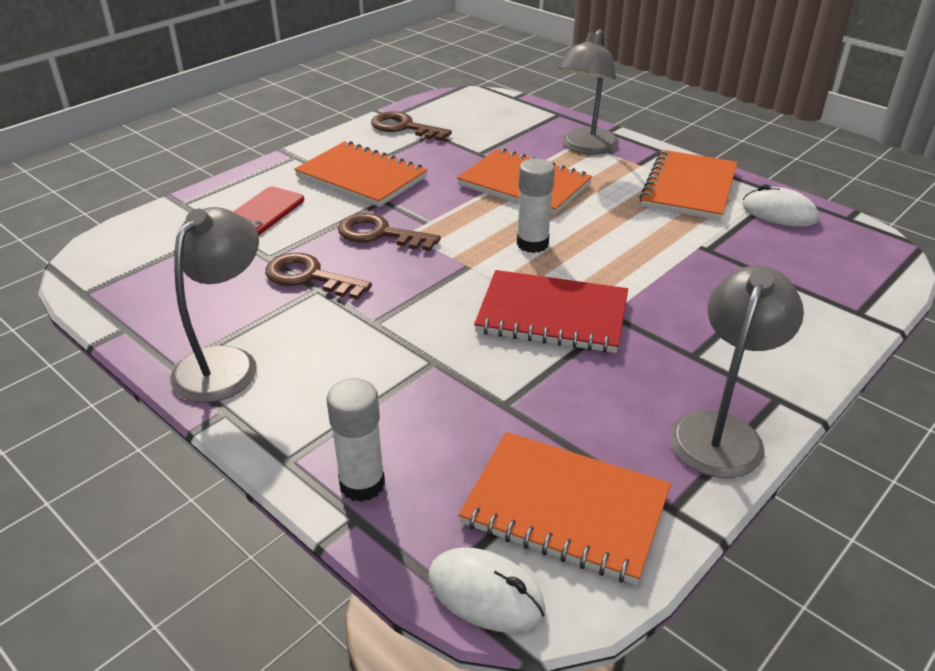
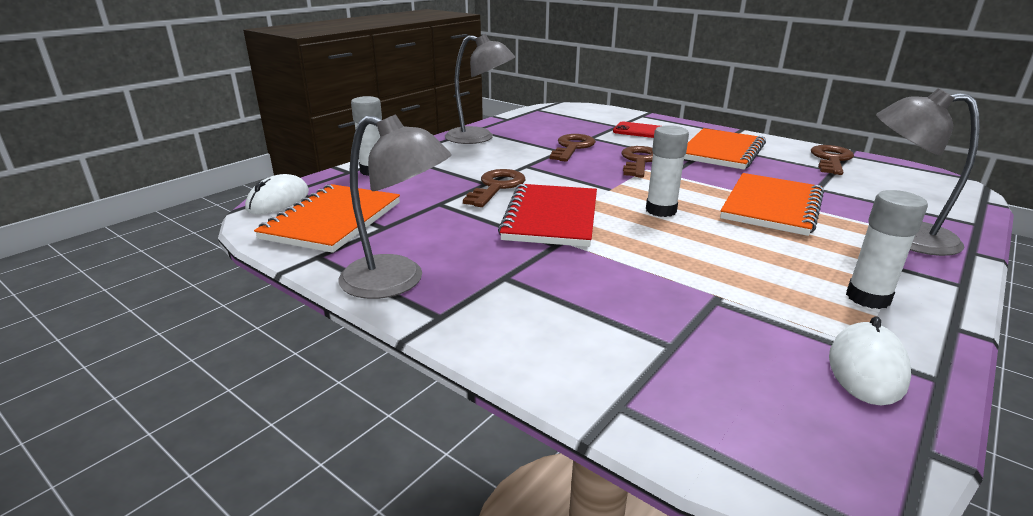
camera: 85 degrees right, 10 degrees down
(453, 351) = (497, 187): none -> brown key
(688, 188) = (868, 298): orange notebook -> white glue stick

